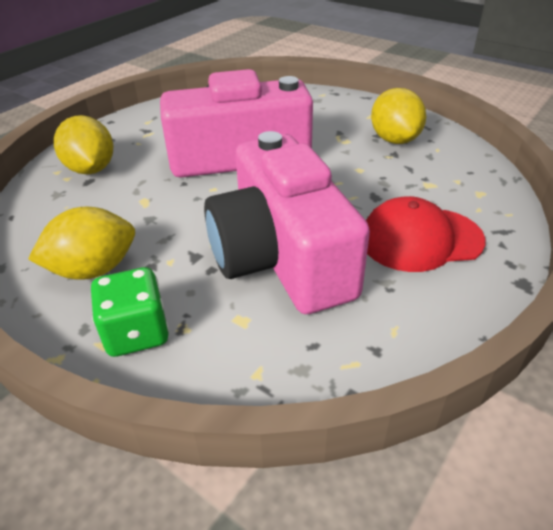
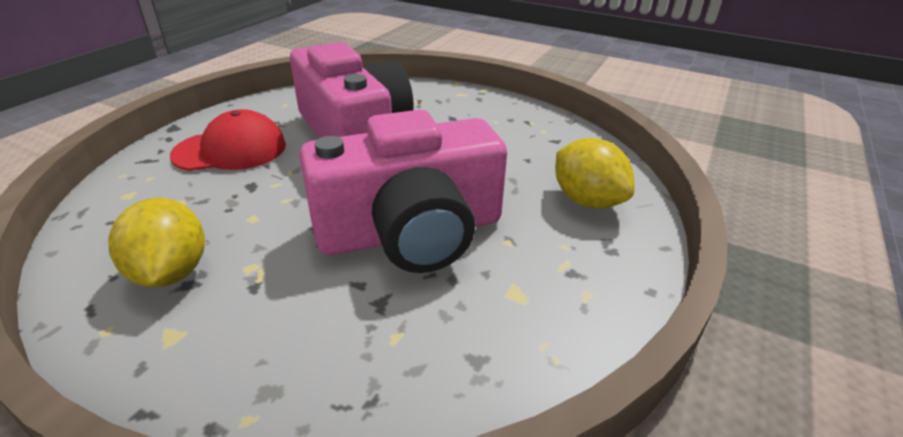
camera: 170 degrees right, 5 degrees down
(94, 269) = (498, 121): yellow lemon -> none
(136, 333) = (445, 97): green dice -> none

